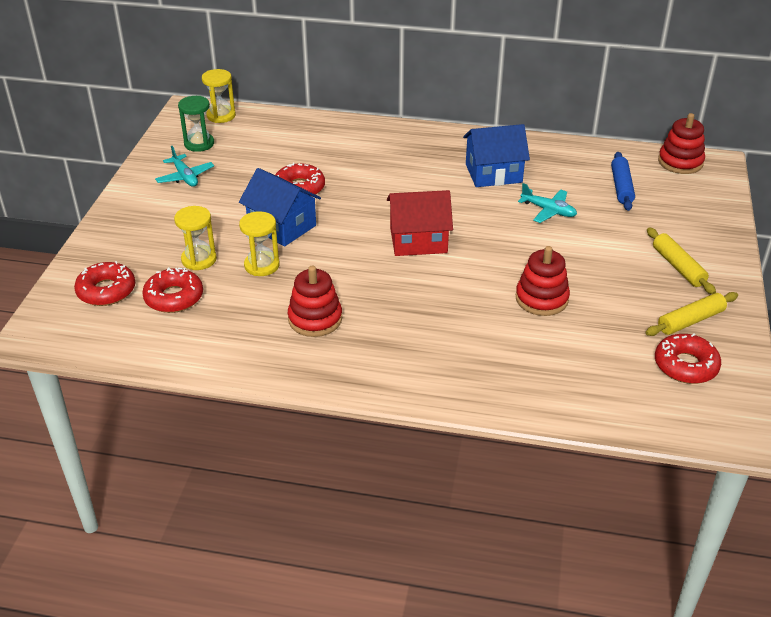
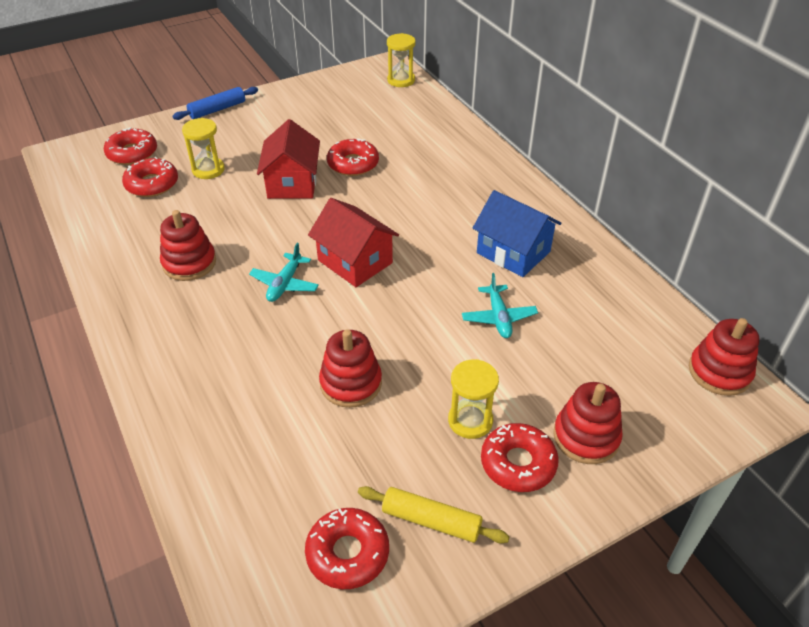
camera: 50 degrees right, 5 degrees up
(185, 177) = (302, 109): turquoise plane -> turquoise plane (285, 284)
(199, 144) = (352, 92): green hourglass -> none
(262, 265) = (231, 201): yellow hourglass -> yellow hourglass (470, 420)
(282, 226) = (292, 183): blue house -> red house
(621, 187) = (607, 348): blue rolling pin -> blue rolling pin (217, 109)
(678, 267) = (518, 463): yellow rolling pin -> red donut
(682, 232) = (586, 437): none -> red stacking toy

